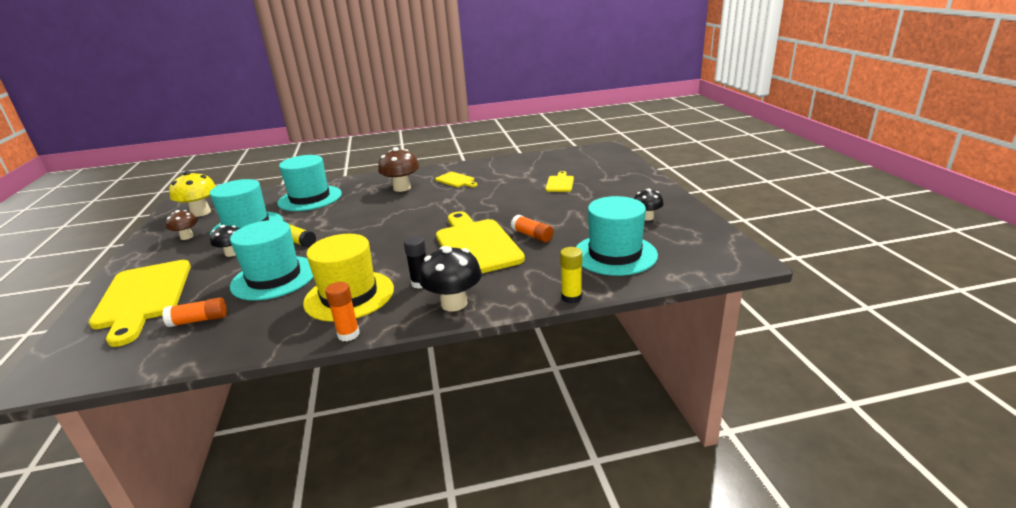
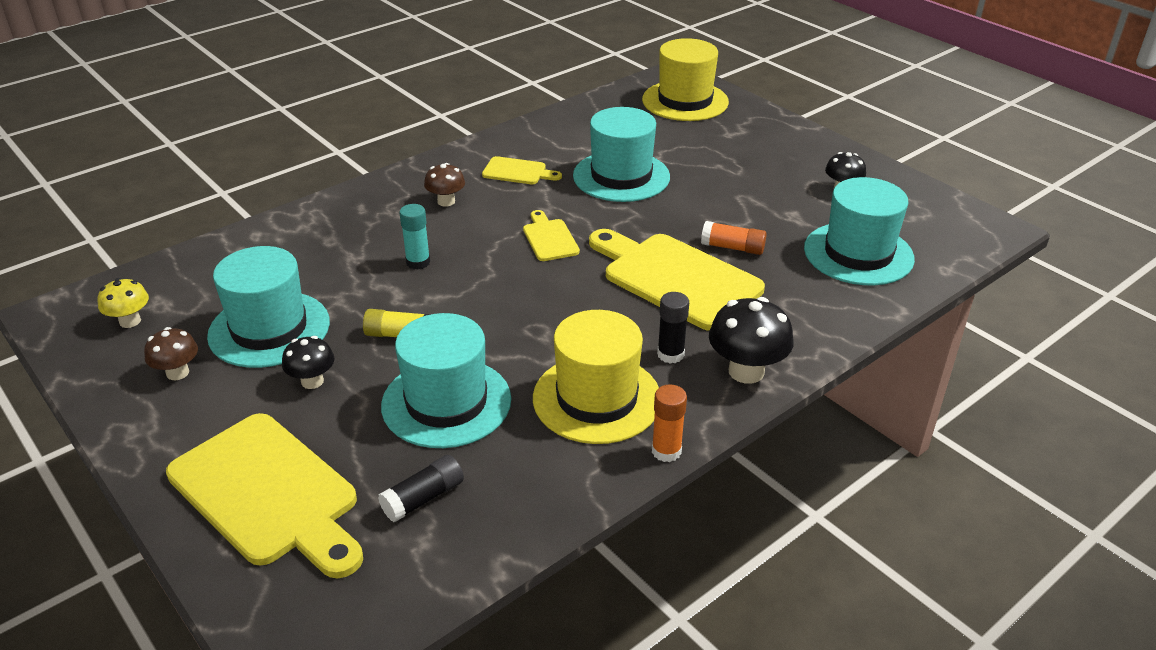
camera: 30 degrees left, 10 degrees up
(199, 320) = (423, 498): orange glue stick -> black glue stick
(201, 213) = (130, 321): yellow mushroom -> yellow mushroom, size x0.61
(310, 198) = (308, 251): turquoise hat -> turquoise hat (621, 176)
(351, 212) = (418, 262): none -> turquoise glue stick
(402, 188) = (446, 201): brown mushroom -> brown mushroom, size x0.61
(560, 183) = (677, 151): yellow cutting board -> yellow cutting board (549, 238)
(571, 297) = (870, 326): yellow glue stick -> none
(596, 160) = (685, 101): none -> yellow hat

